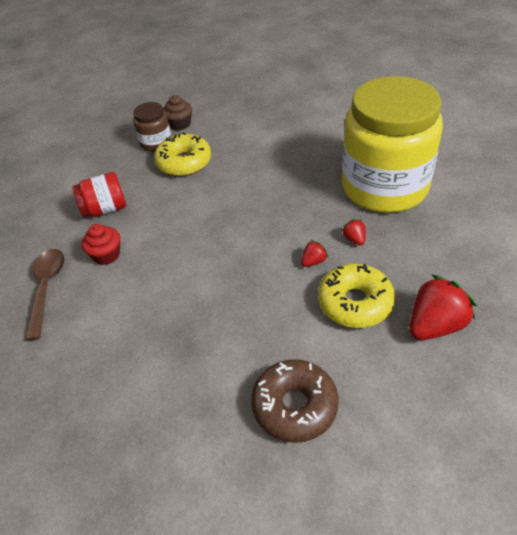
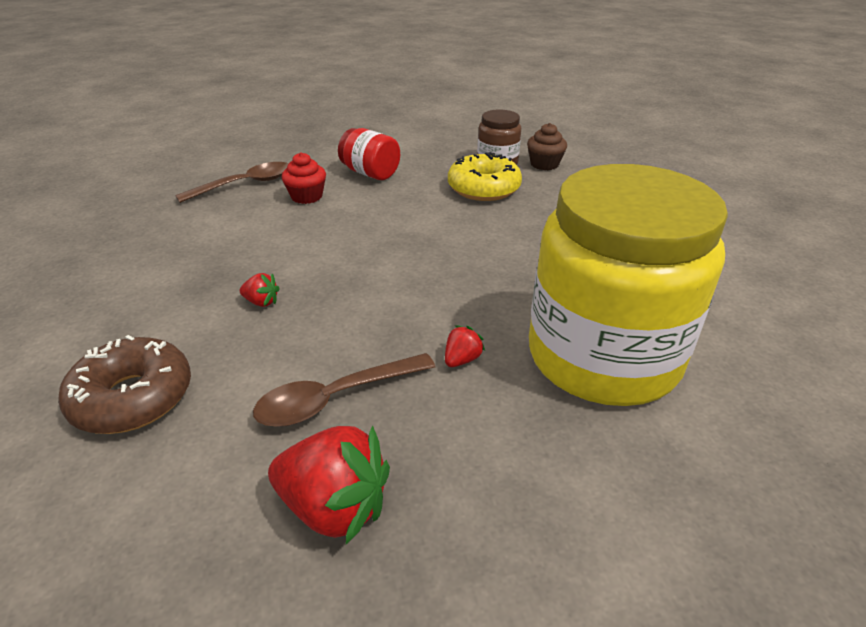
camera: 55 degrees right, 10 degrees down
(313, 261) = (390, 335): red strawberry -> red strawberry (261, 302)
(355, 303) = (335, 398): yellow donut -> brown spoon

